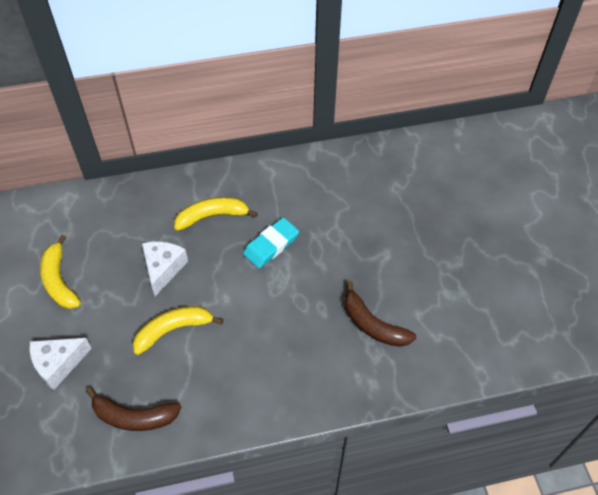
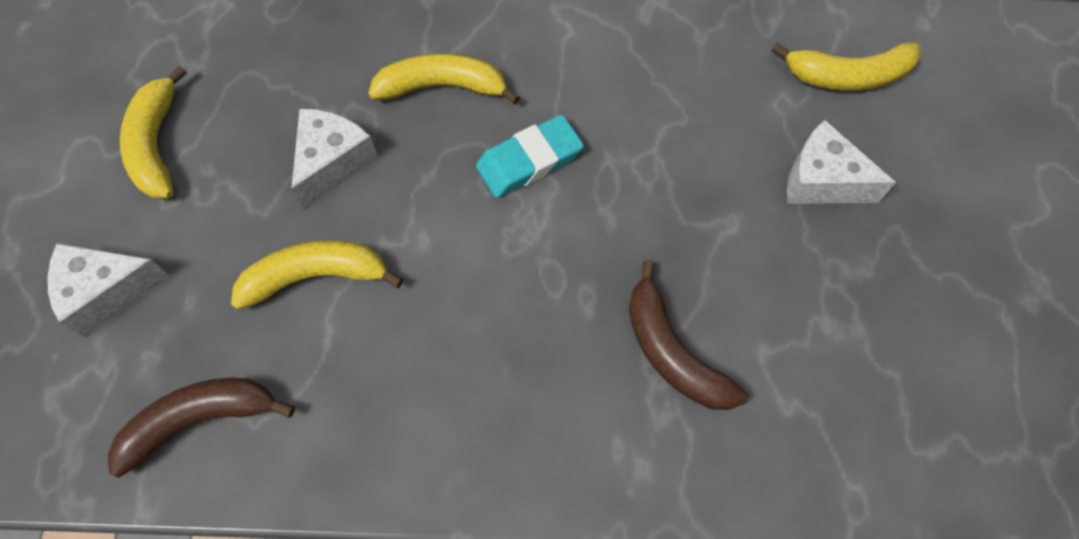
camera: 15 degrees right, 10 degrees up
(134, 417) = (201, 420): brown banana -> brown banana turned 135 degrees clockwise
(426, 167) = (847, 76): none -> yellow banana
(426, 223) = (821, 181): none -> white cheese

